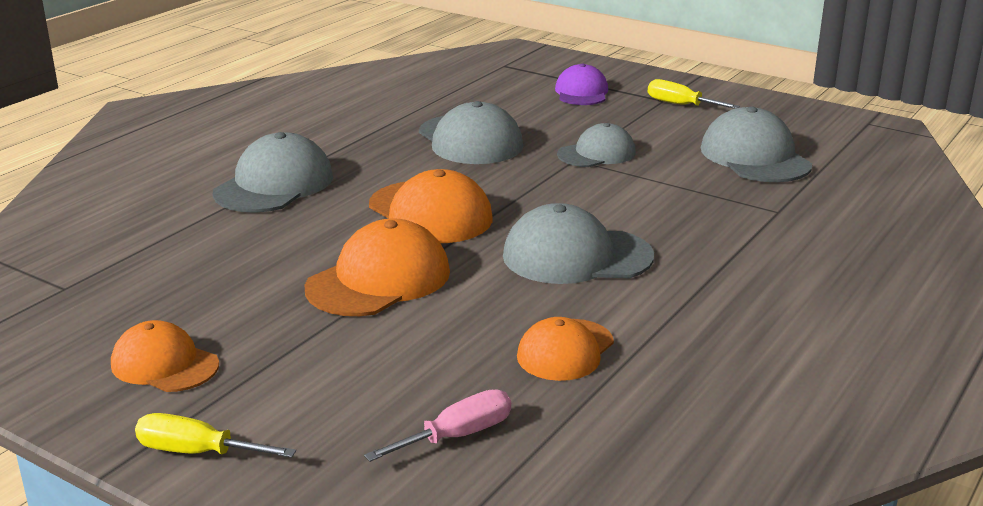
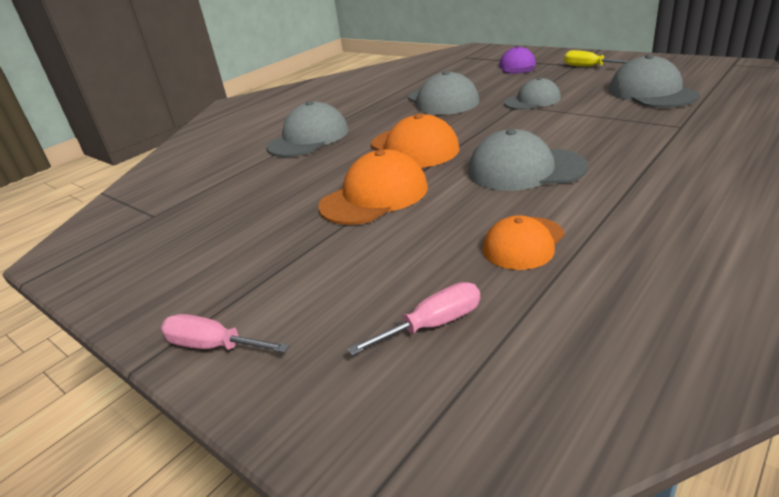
camera: 10 degrees right, 5 degrees up
(164, 364) = (206, 270): orange cap -> none
(197, 452) = (213, 346): yellow screwdriver -> pink screwdriver

